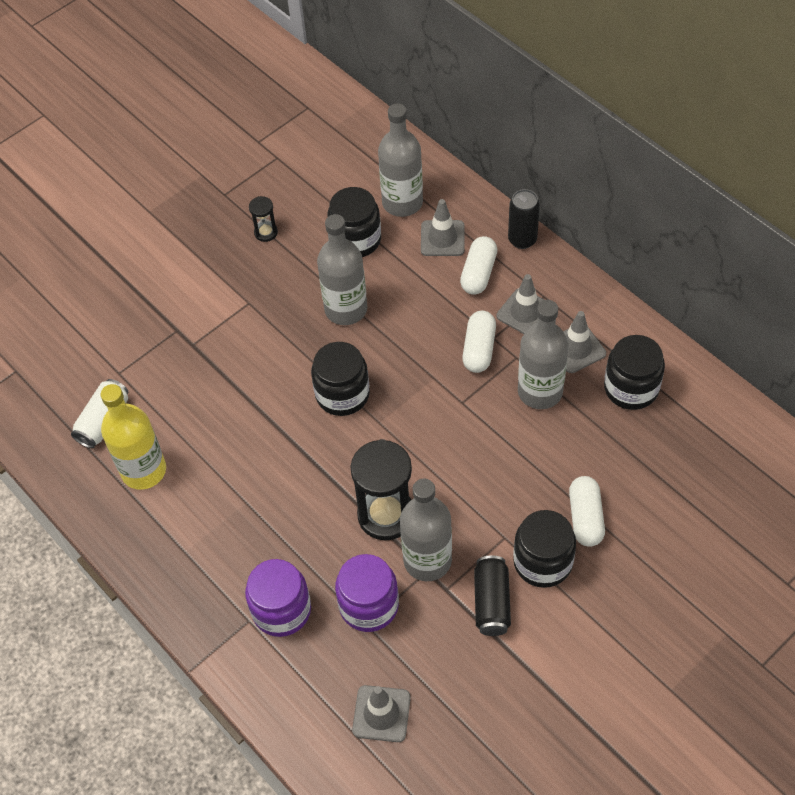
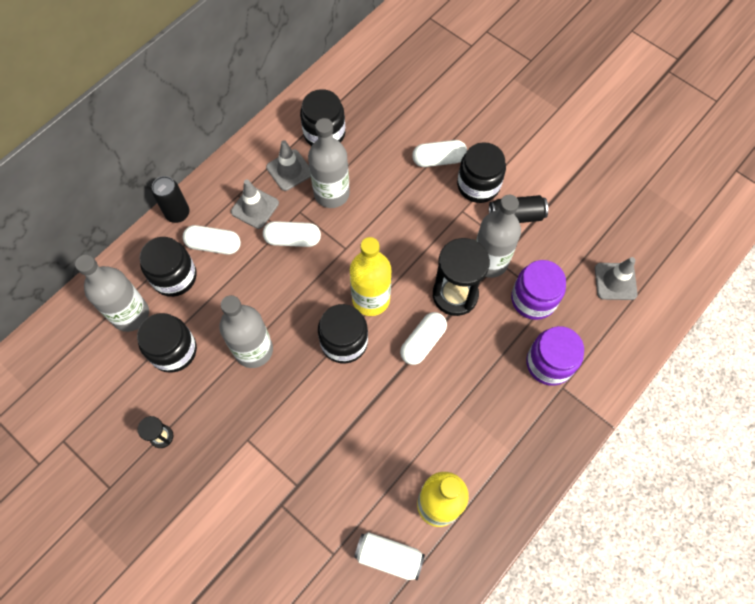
camera: 100 degrees left, 10 degrees up
(330, 474) = (422, 342): none -> white capsule
(392, 424) = (371, 299): none -> yellow bottle
(442, 238) = (174, 276): grey traffic cone -> black jar

